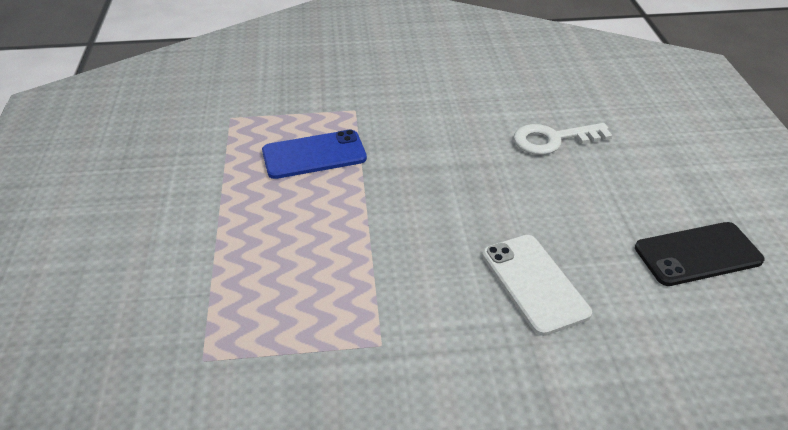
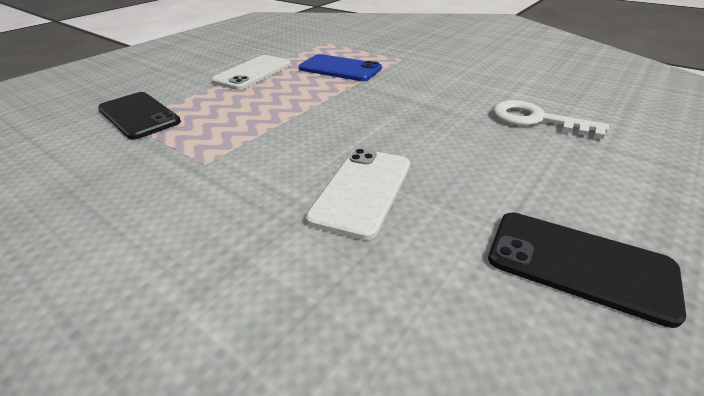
camera: 45 degrees right, 5 degrees down
(204, 343) = (138, 115): none -> black phone
(225, 210) = (253, 73): none -> white phone

